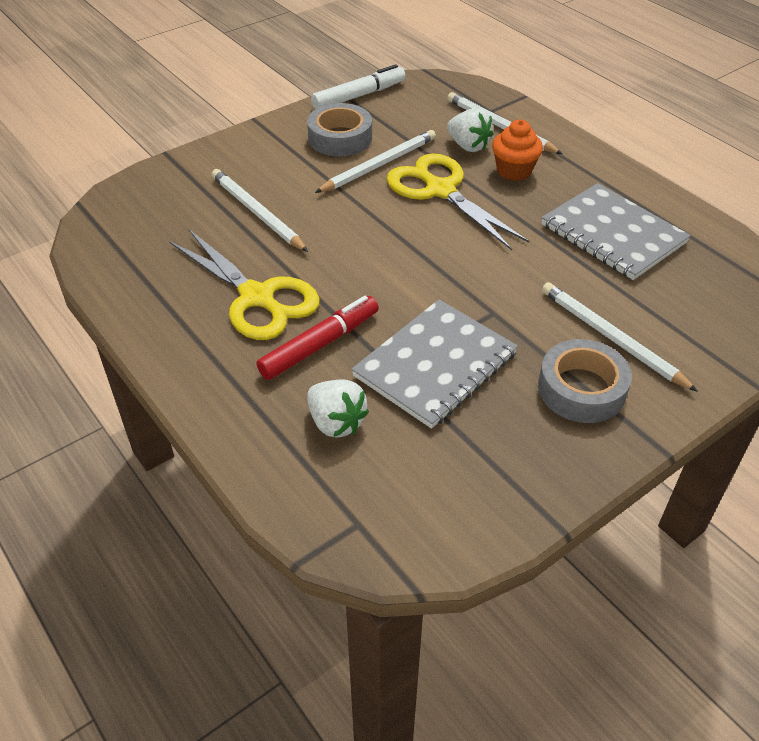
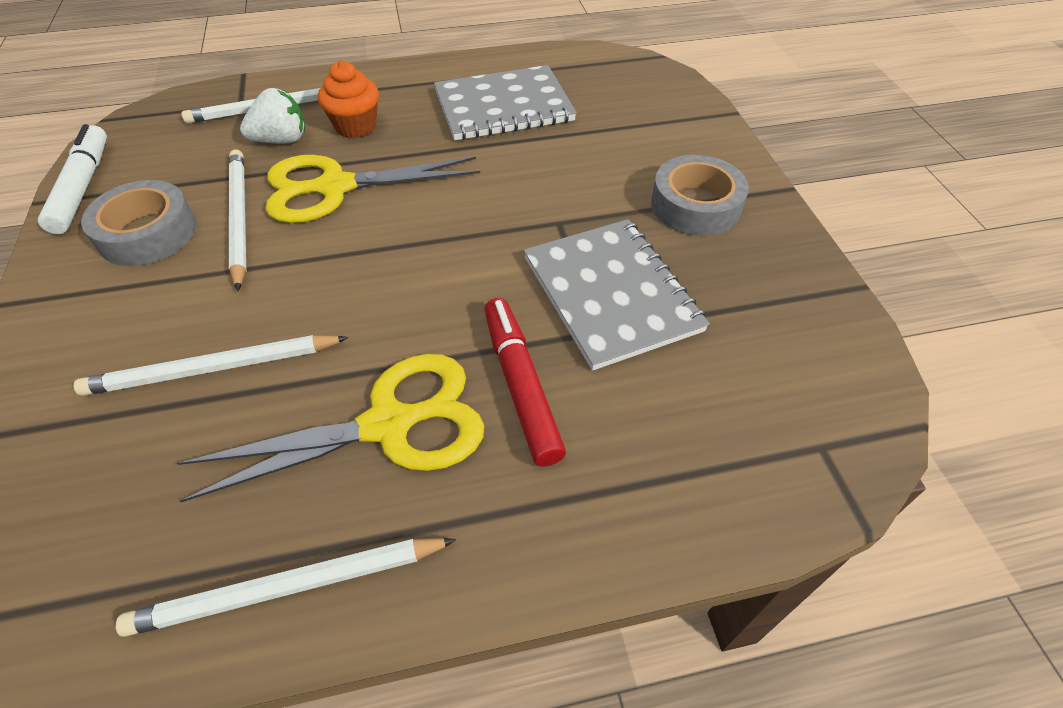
camera: 65 degrees left, 5 degrees up
(336, 422) = (659, 414): white strawberry -> none
(611, 338) = (640, 162): white pencil -> white pencil (290, 587)

